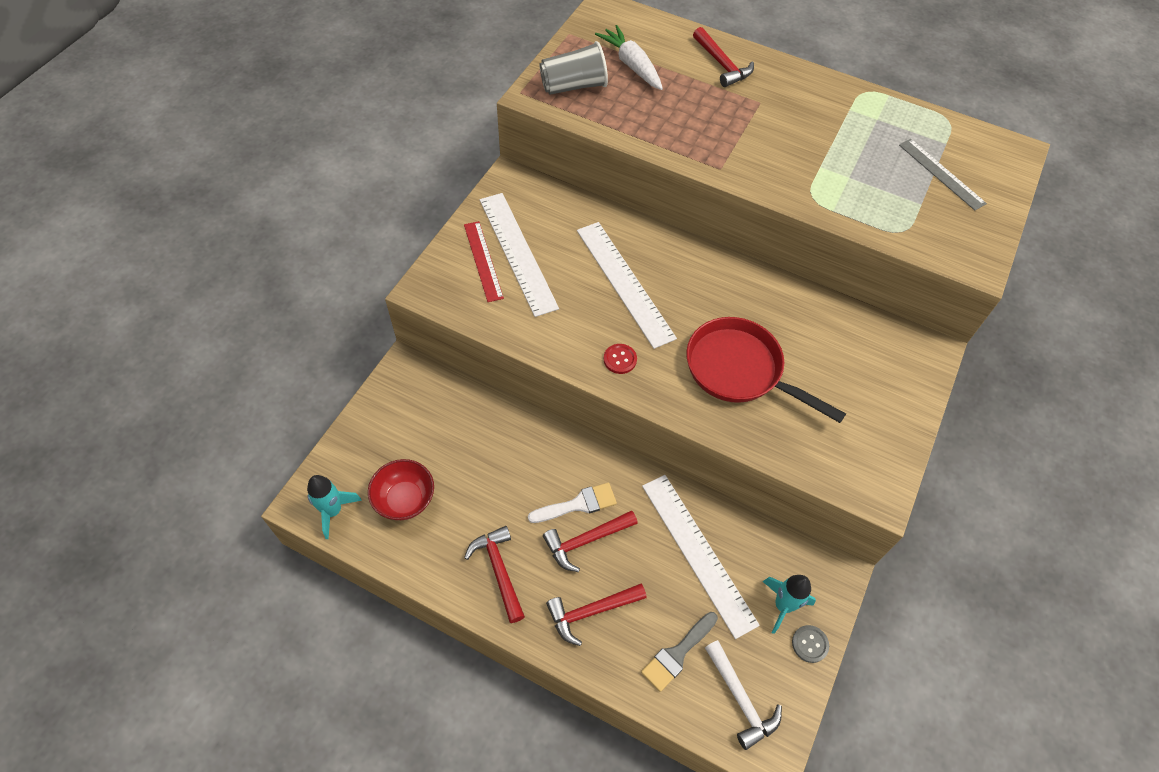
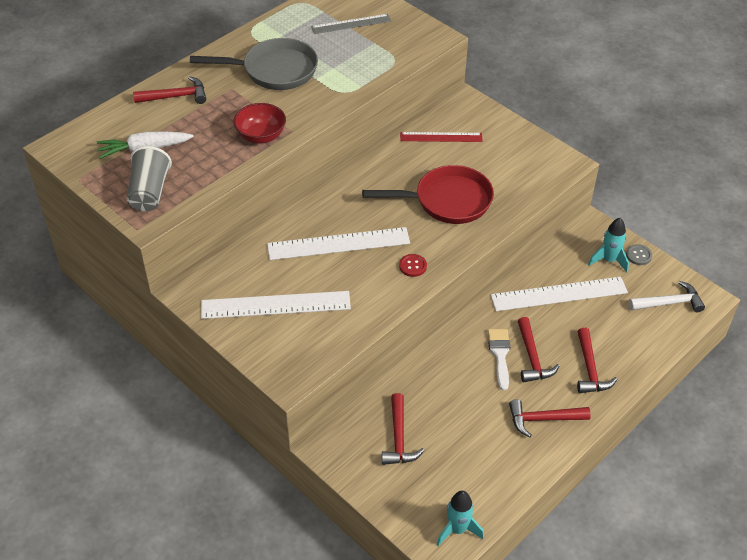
camera: 70 degrees left, 10 degrees down
(405, 499) = (461, 472): red bowl -> red bowl (261, 136)
(434, 429) = (398, 438): none -> red hammer
(483, 261) = (274, 331): red ruler -> red ruler (441, 137)
(677, 653) = (631, 327): grey brush -> none
(740, 370) = (447, 201): red pan -> red pan turned 150 degrees counterclockwise
(811, 128) = (274, 70): none -> grey pan

